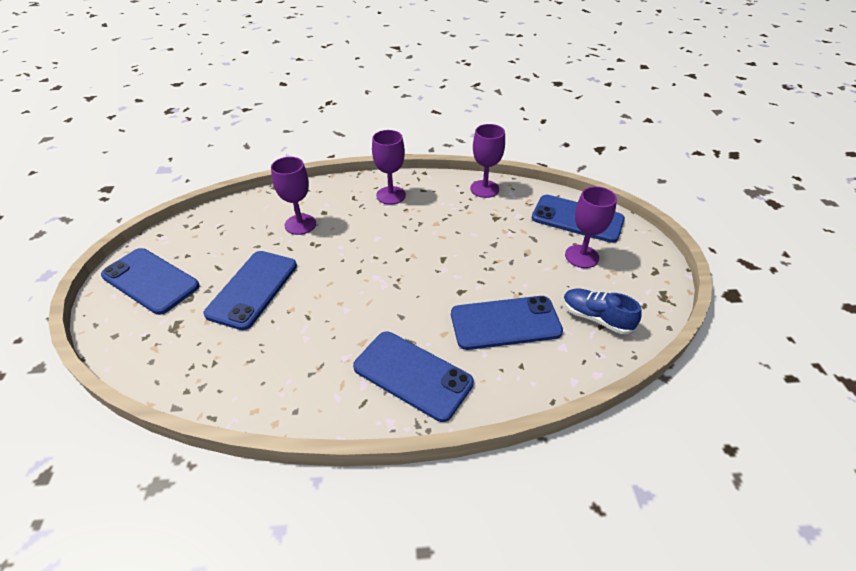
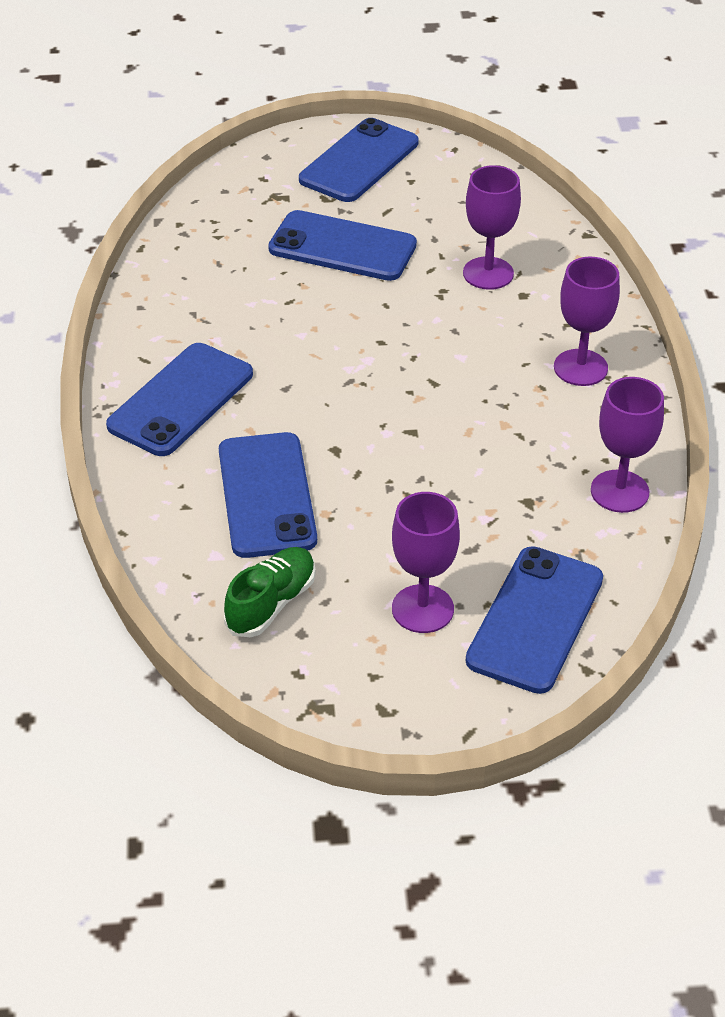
camera: 90 degrees right, 0 degrees up
(596, 318) = (271, 603): blue shoe -> green shoe

